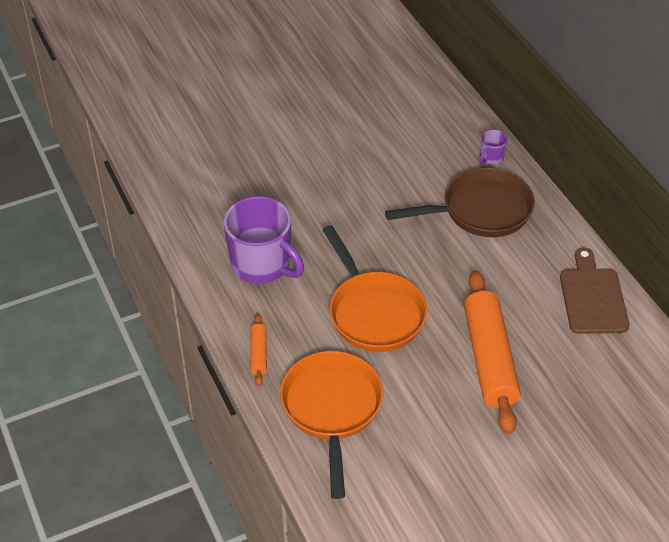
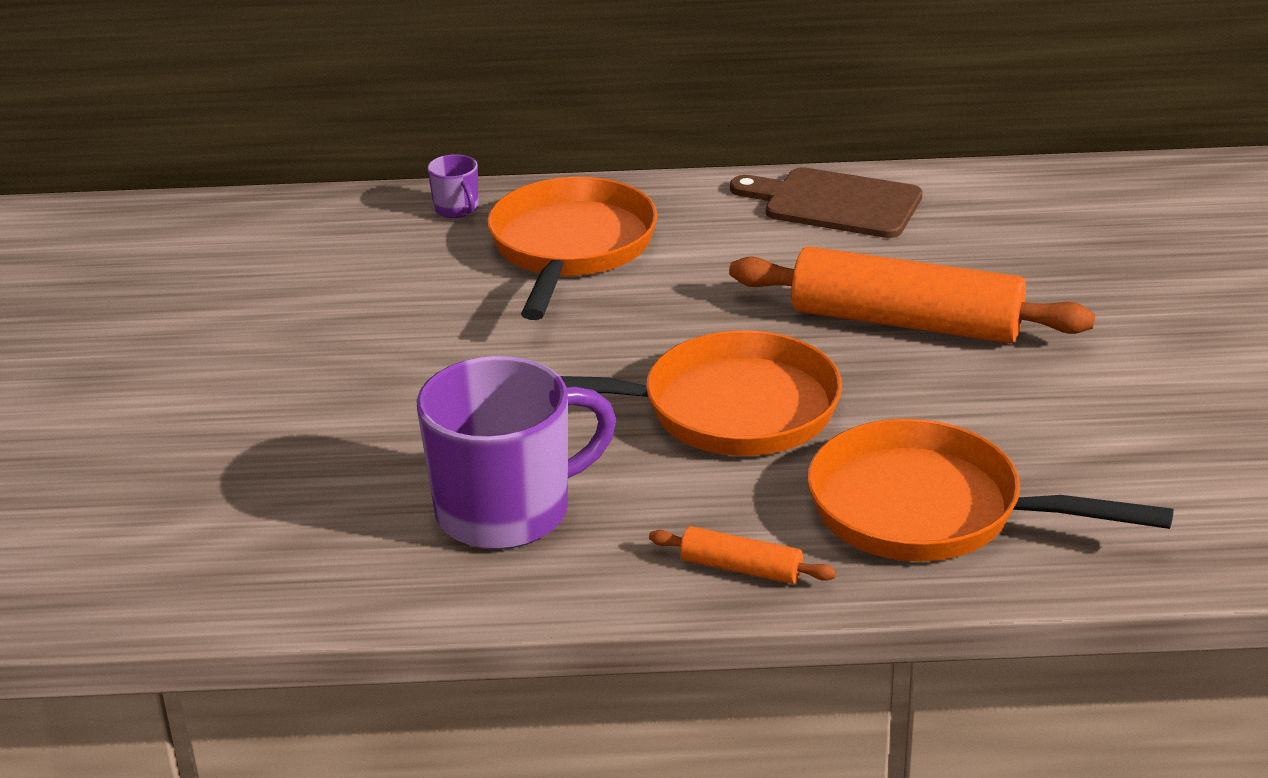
camera: 65 degrees left, 15 degrees down
(480, 211) = (570, 249): brown pan -> orange pan

